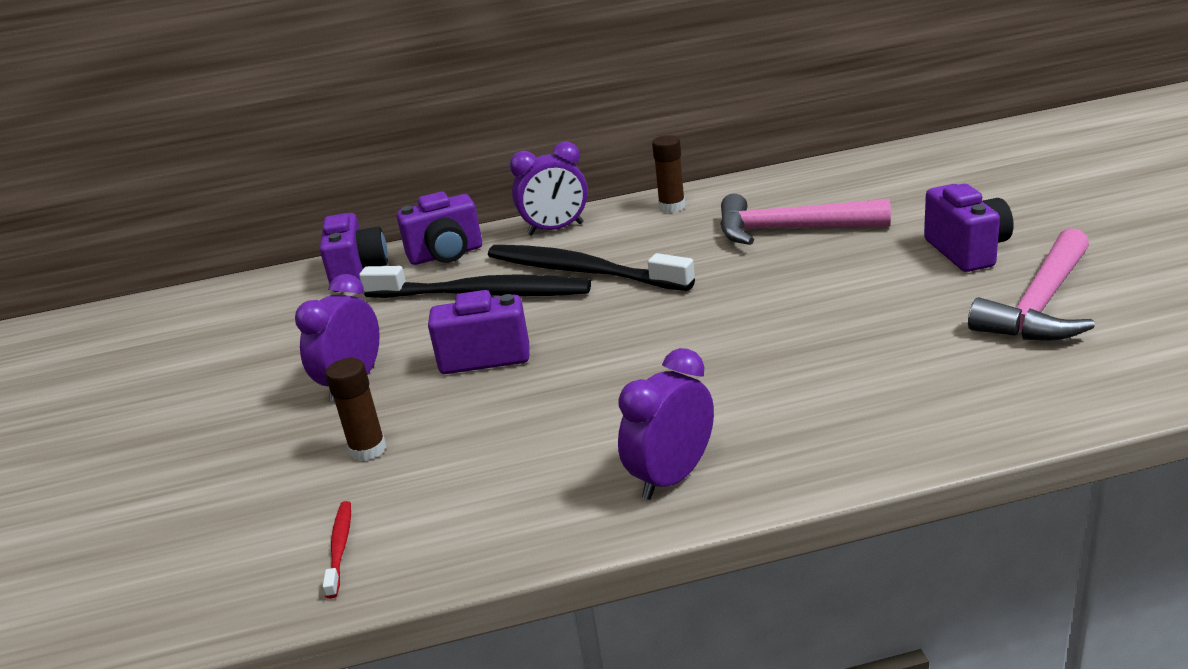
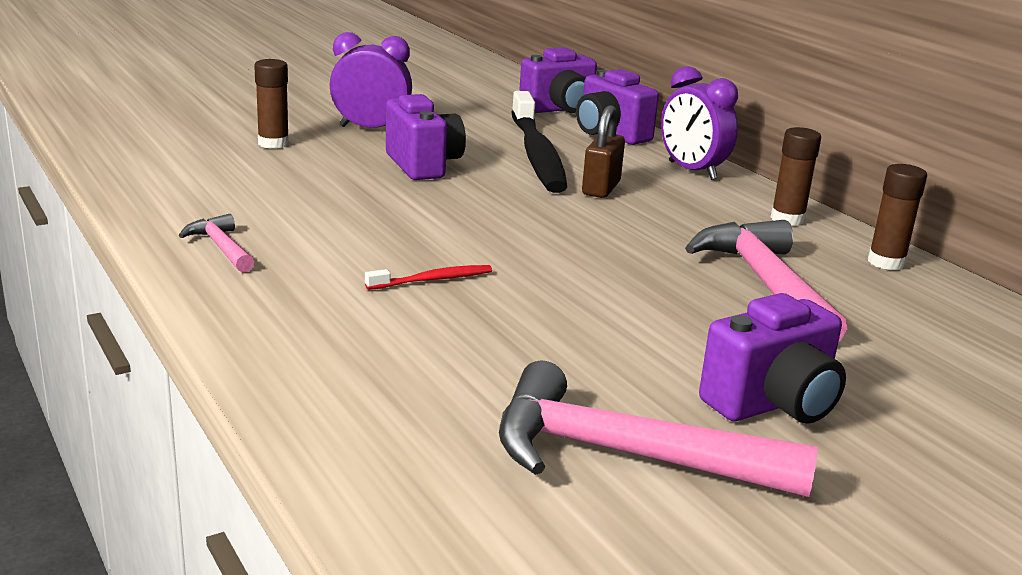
camera: 65 degrees right, 5 degrees down
(340, 548) = (148, 150): red toothbrush -> red toothbrush (432, 280)
(582, 271) = (601, 188): black toothbrush -> brown padlock
(672, 477) = (221, 247): purple clock -> pink hammer
(757, 186) = (886, 262): none -> brown glue stick

